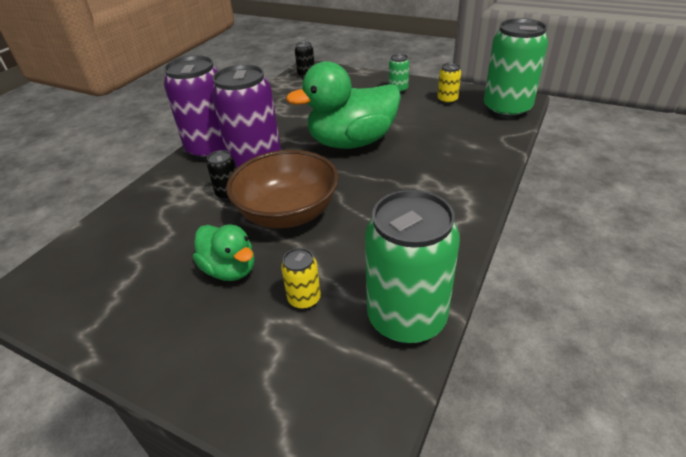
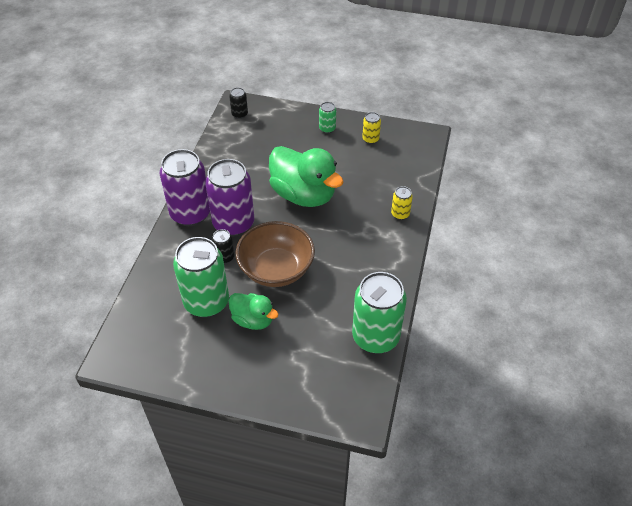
camera: 15 degrees left, 10 degrees up
(304, 299) = (310, 334): yellow can -> yellow can (400, 214)
(352, 142) = (303, 195): green duck -> green duck turned 105 degrees counterclockwise
(506, 110) = (418, 147): green can -> green can (206, 302)

